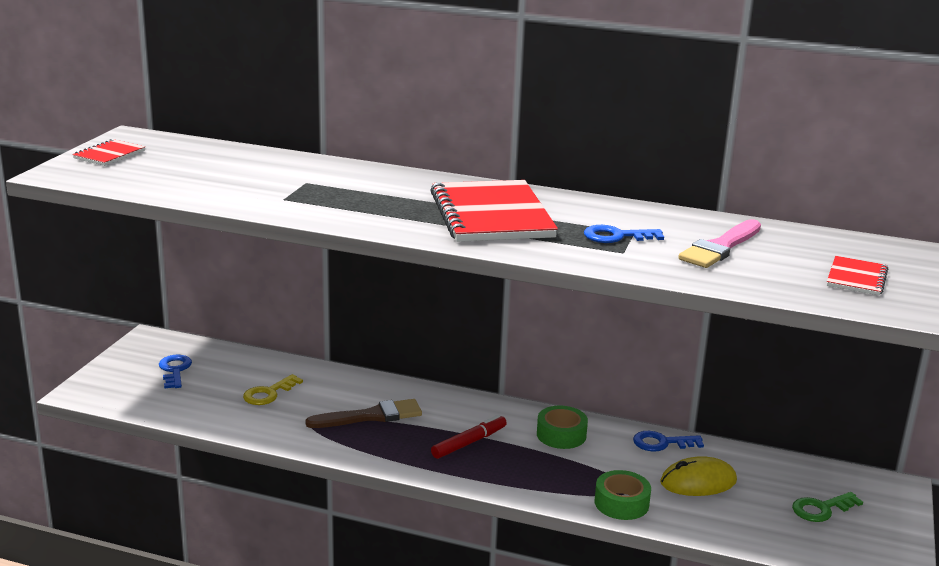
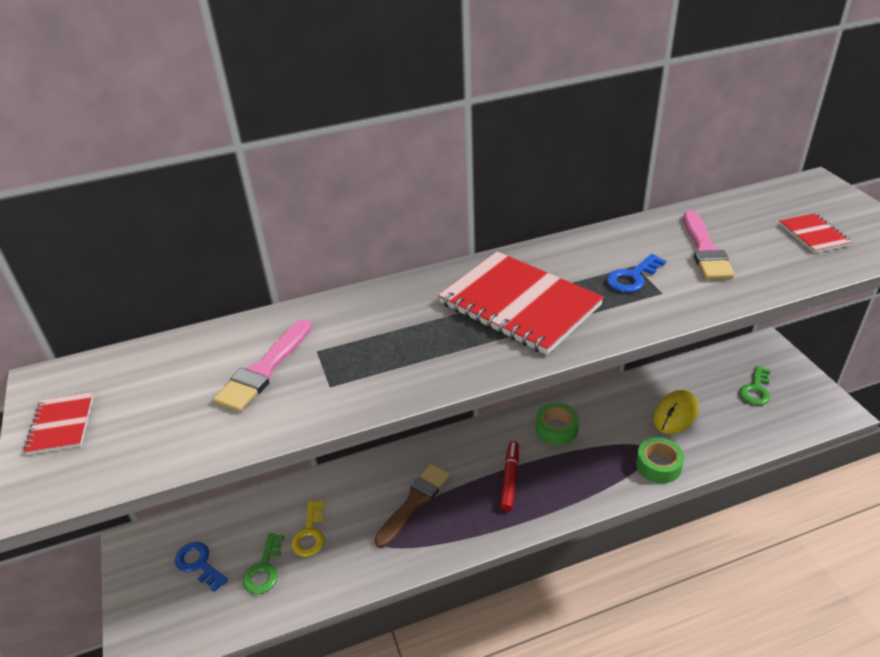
camera: 35 degrees left, 15 degrees up
(212, 395) = (264, 569): none -> green key
(258, 177) = (264, 370): none -> pink brush
(662, 443) = (619, 394): blue key -> none

